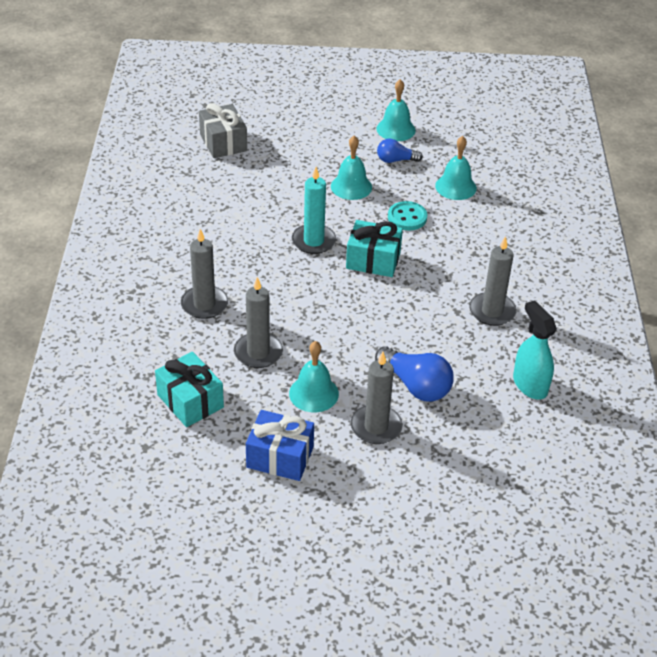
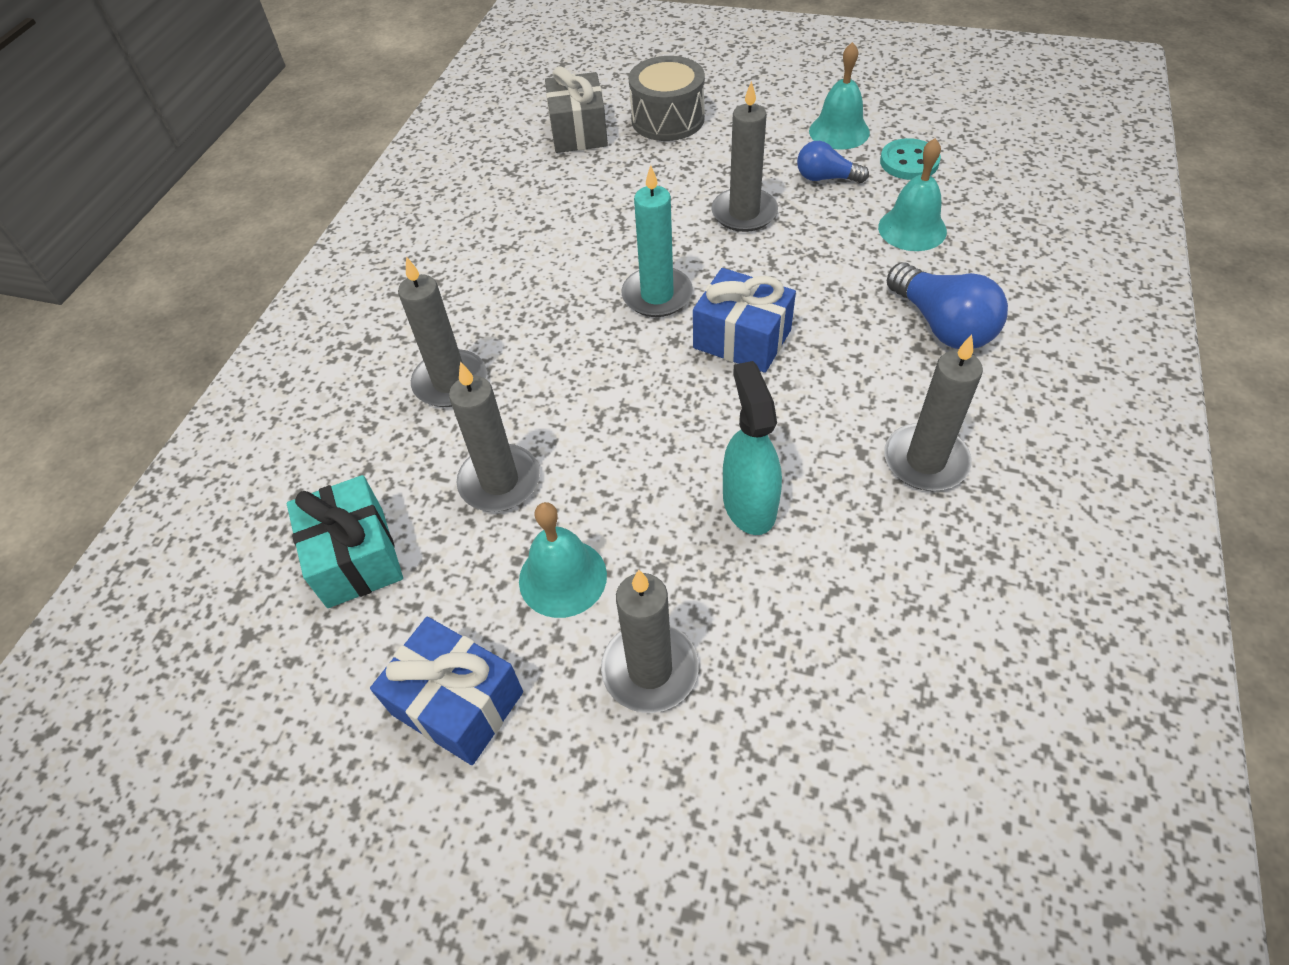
camera: 20 degrees right, 10 degrees up
(281, 129) = (667, 119): none -> grey drum
(351, 186) = (744, 213): turquoise bell -> grey candle
(373, 260) = (742, 339): turquoise gift -> blue gift
(407, 217) = (818, 272): turquoise button -> turquoise button (909, 162)
(415, 385) = (747, 592): blue light bulb -> blue light bulb (942, 325)
(529, 385) = (967, 628): turquoise spray bottle -> turquoise spray bottle (749, 504)

